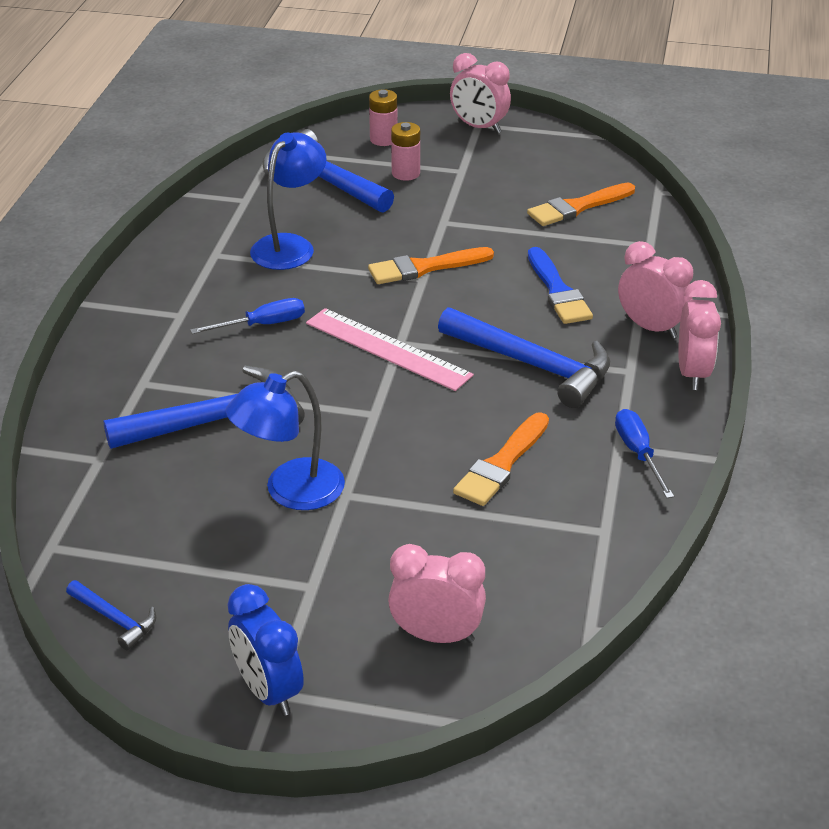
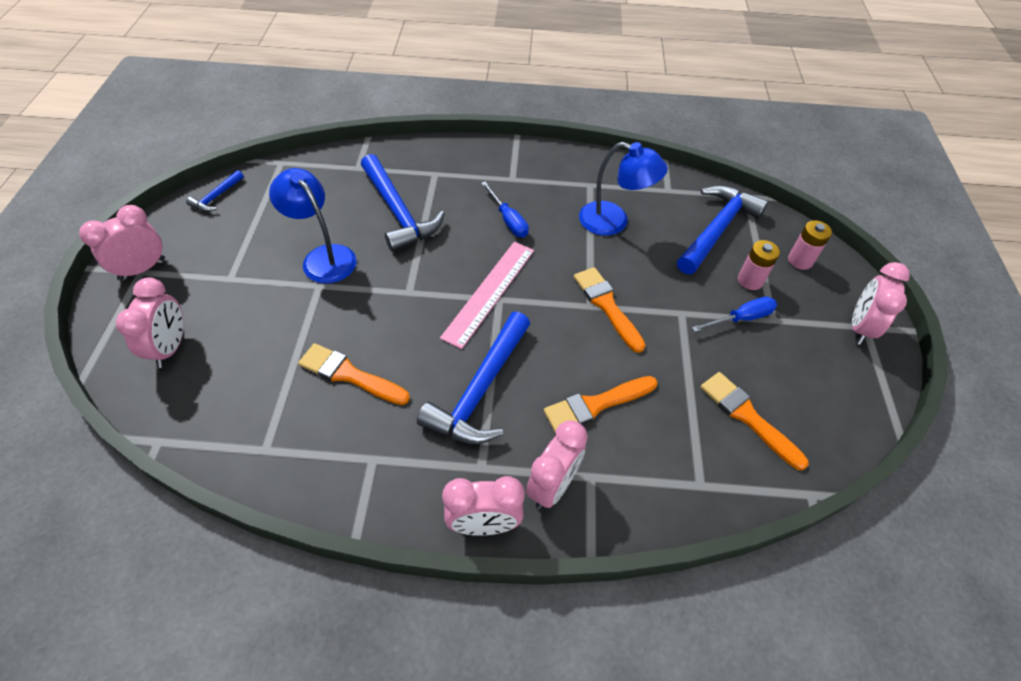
camera: 80 degrees right, 15 degrees up
(268, 691) = (142, 269): blue clock -> pink clock
(558, 291) = (596, 405): blue brush -> orange brush
(638, 453) = (362, 475): blue screwdriver -> blue screwdriver (741, 318)

